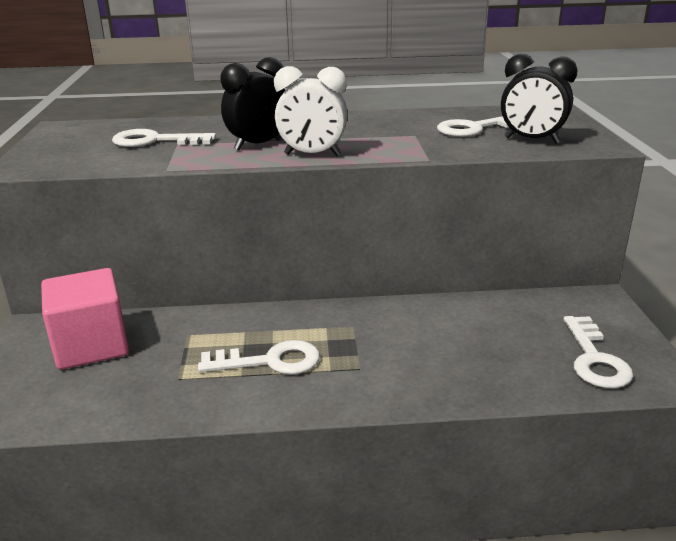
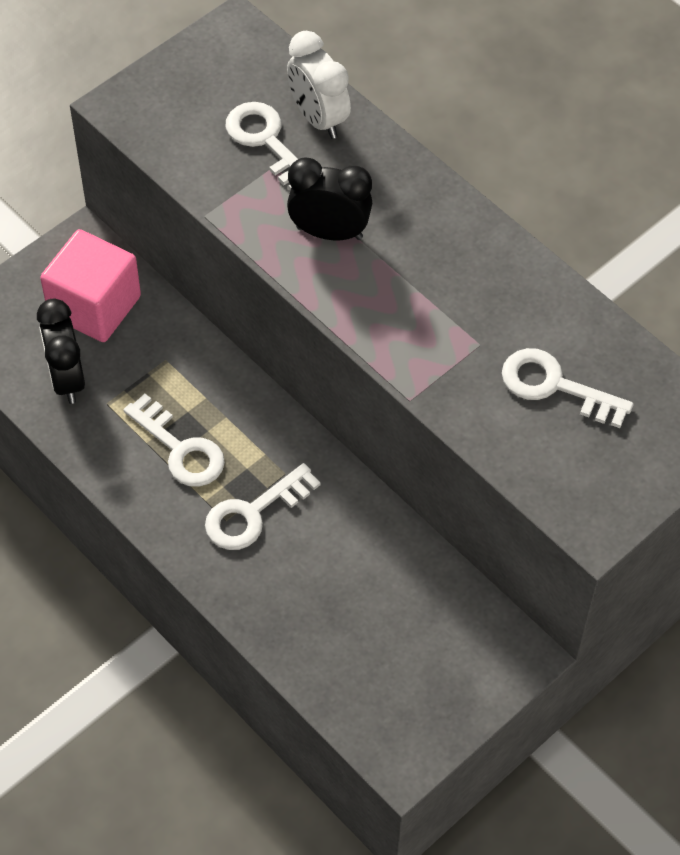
camera: 50 degrees right, 30 degrees up
(312, 155) = (341, 296): white clock -> white clock (318, 118)
(531, 140) = (556, 457): black clock -> black clock (67, 379)
(594, 359) = (392, 692): white key -> white key (253, 513)

